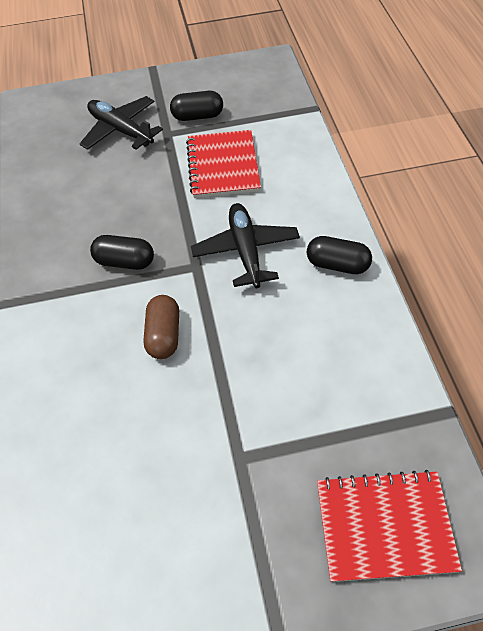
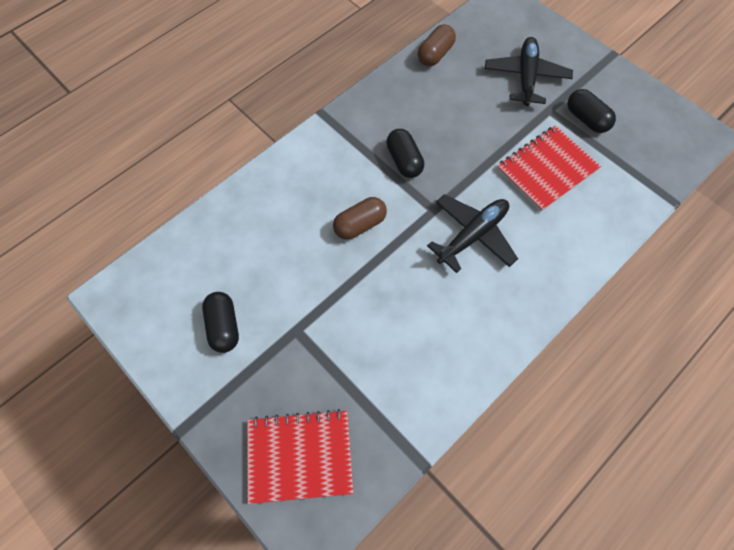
camera: 55 degrees right, 10 degrees up
(33, 178) = (435, 54): none -> brown capsule
(337, 265) = (507, 311): black capsule -> black capsule (224, 326)
(384, 526) = (300, 456): red notebook -> red notebook turned 60 degrees counterclockwise

